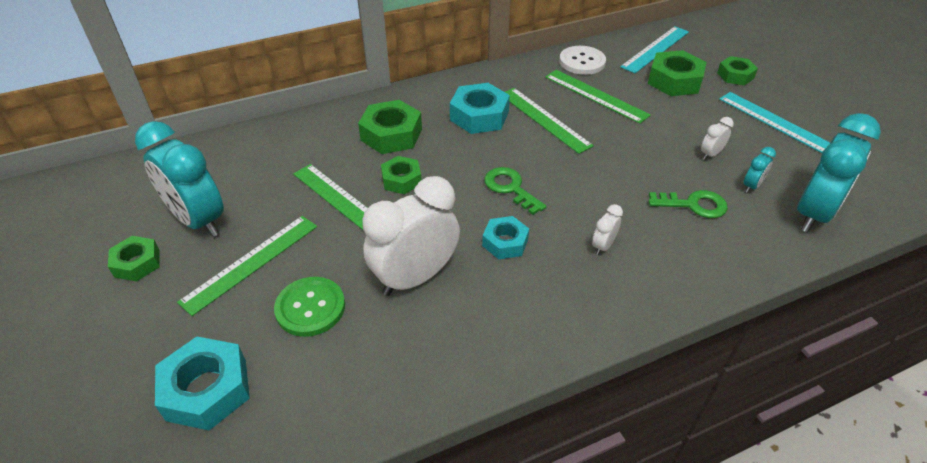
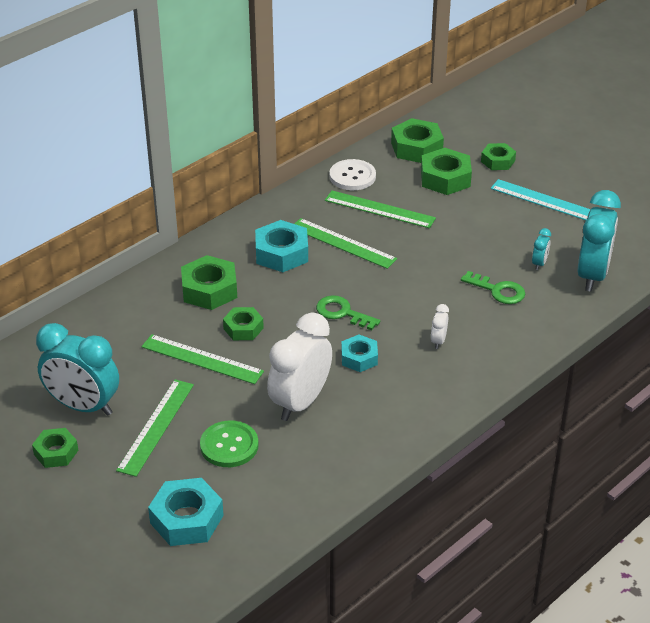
camera: 20 degrees left, 5 degrees down
(655, 49) = (416, 148): turquoise ruler -> green nut
(693, 205) = (498, 290): green key -> green key turned 45 degrees clockwise
(710, 154) = (498, 243): white clock -> none

